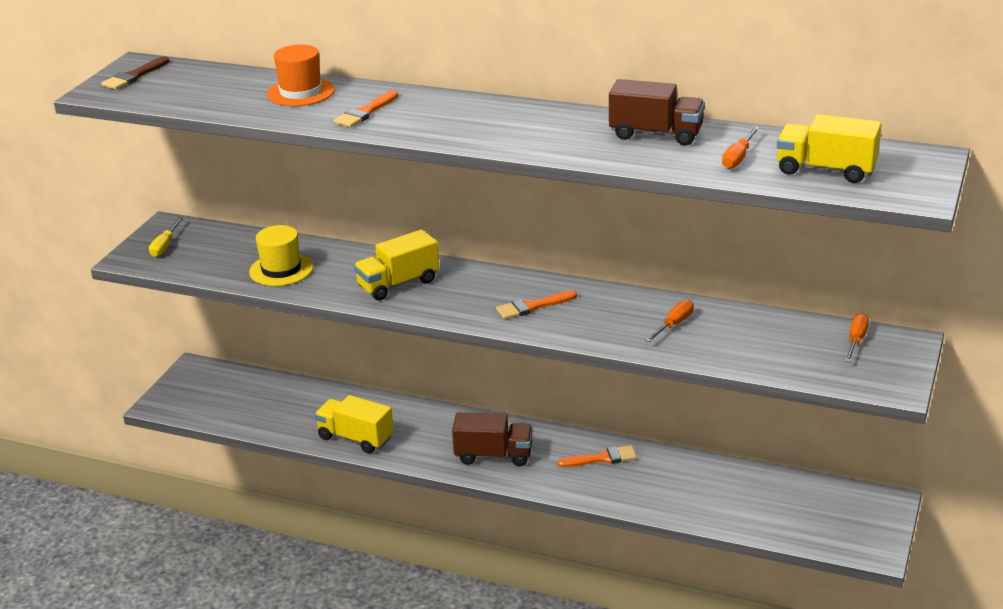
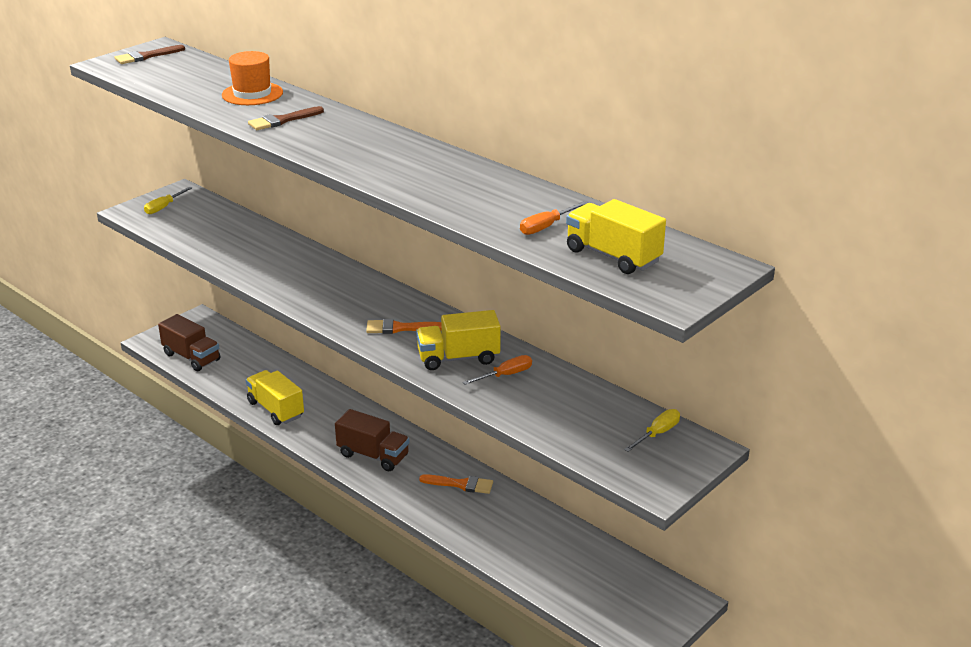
camera: 20 degrees right, 0 degrees up
(281, 269) = (231, 247): yellow hat -> none
(365, 112) = (282, 120): orange brush -> brown brush
(398, 284) = (310, 281): yellow truck -> yellow truck (458, 358)
(656, 134) = (497, 190): brown truck -> brown truck (191, 357)
(856, 340) = (657, 433): orange screwdriver -> yellow screwdriver

